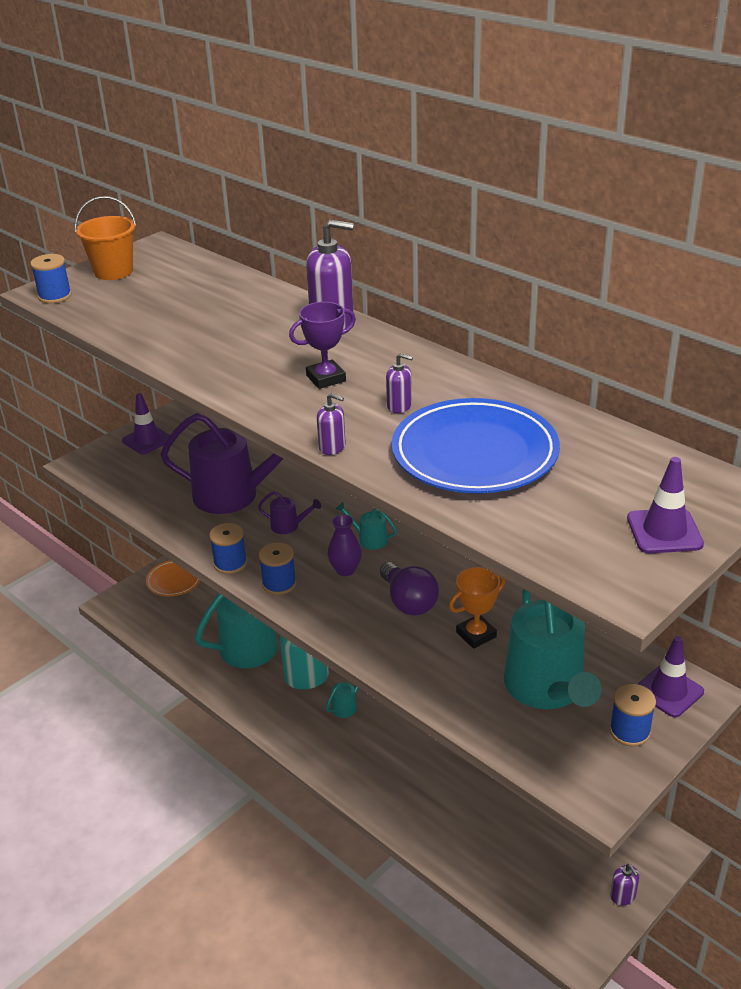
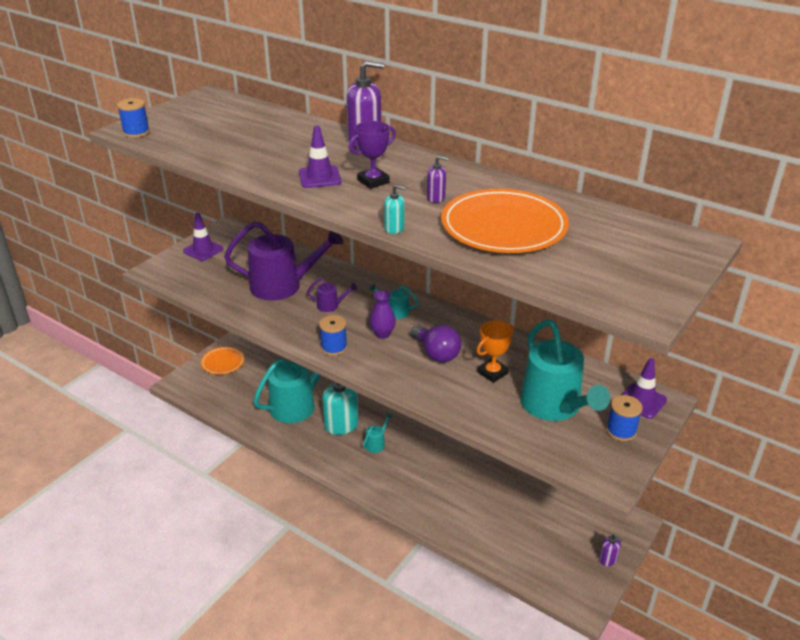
camera: 10 degrees left, 0 degrees up
(113, 271) = (179, 113): orange bucket -> none
(230, 563) = (292, 335): blue spool -> none
(332, 447) = (394, 228): purple soap dispenser -> turquoise soap dispenser
(474, 453) = (503, 227): blue plate -> orange plate
(664, 531) = (659, 271): purple traffic cone -> purple traffic cone (319, 177)

